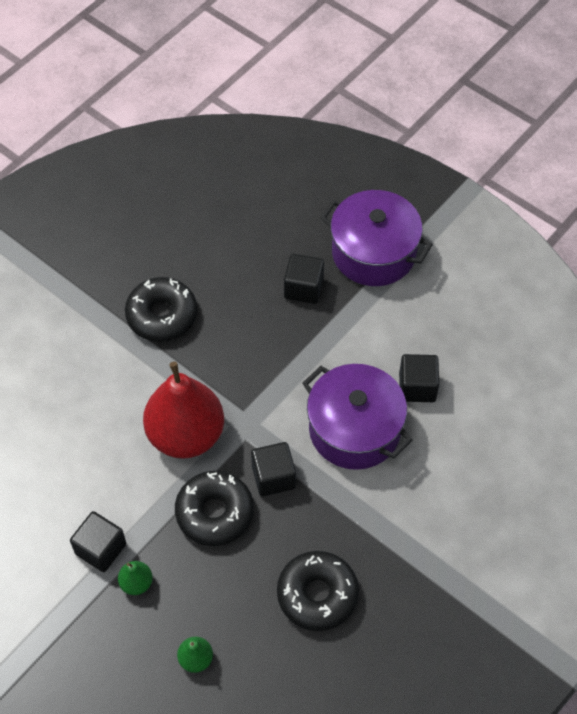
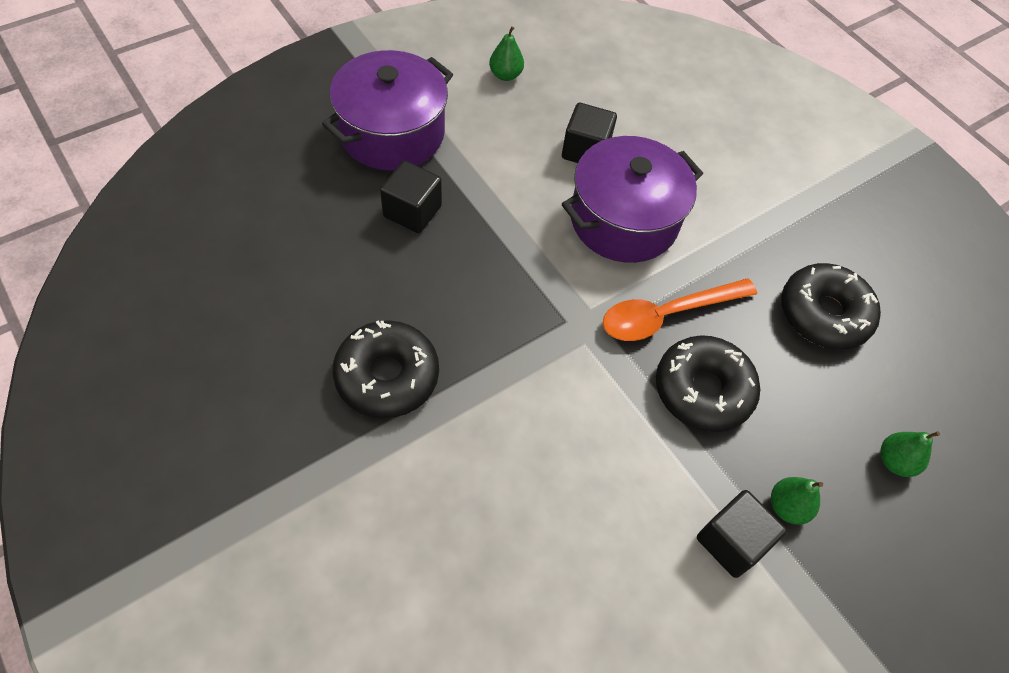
camera: 80 degrees left, 0 degrees up
(186, 435) = (584, 394): red pear -> none
(273, 477) = (667, 315): black cube -> orange spoon
(475, 310) = (505, 75): none -> green pear

